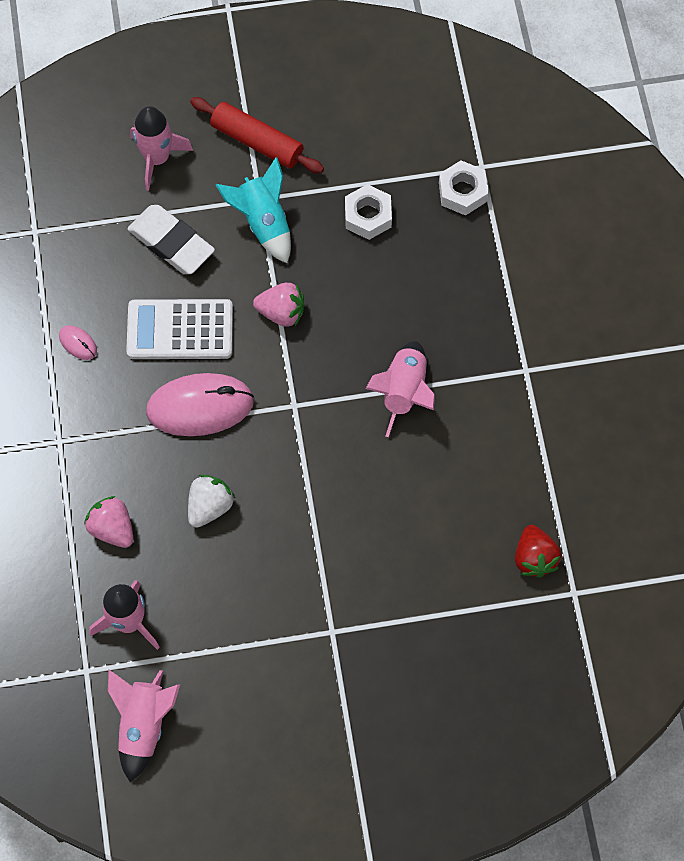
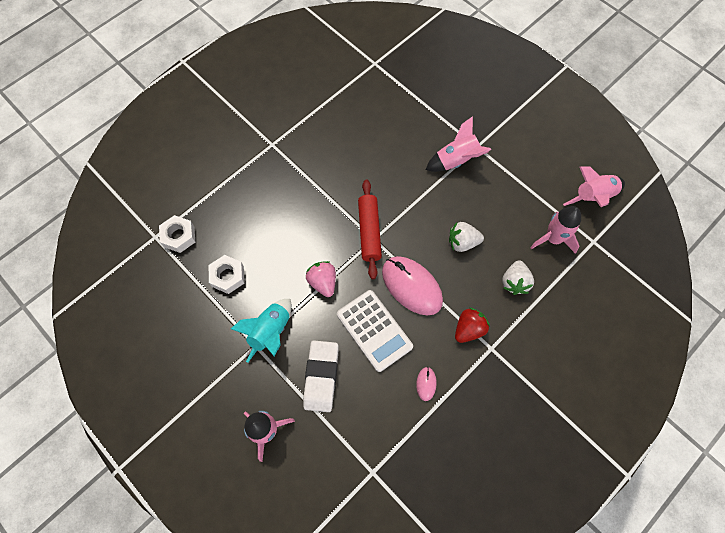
camera: 125 degrees left, 0 degrees up
(112, 528) = (514, 282): pink strawberry -> white strawberry
(257, 141) = (215, 375): red rolling pin -> red rolling pin (369, 232)
(404, 392) = (326, 191): pink rocket -> pink rocket (456, 160)
(534, 558) = (370, 87): red strawberry -> red strawberry (469, 329)

